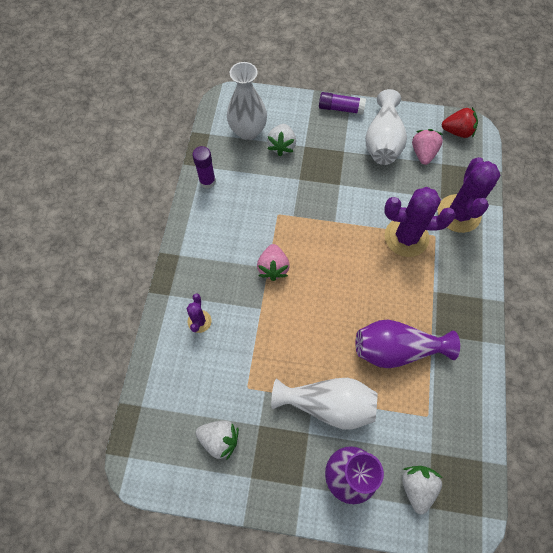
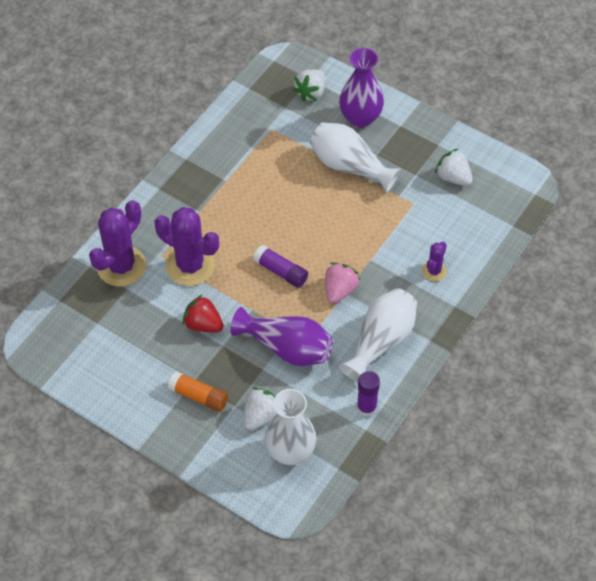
camera: 155 degrees left, 10 degrees down
(333, 142) = (199, 396): none -> orange glue stick
(340, 108) = (163, 435): purple glue stick -> purple glue stick (281, 271)
(383, 141) = (143, 374): white vase -> white vase (380, 341)
(396, 349) = (265, 181): purple vase -> purple vase (287, 348)
(423, 153) = (109, 342): pink strawberry -> none
(457, 131) = (52, 350): red strawberry -> red strawberry (203, 324)

